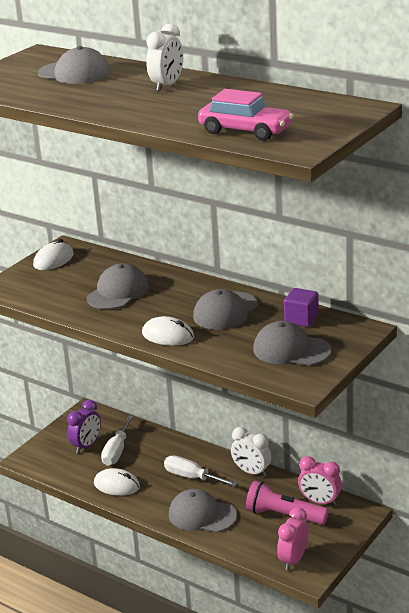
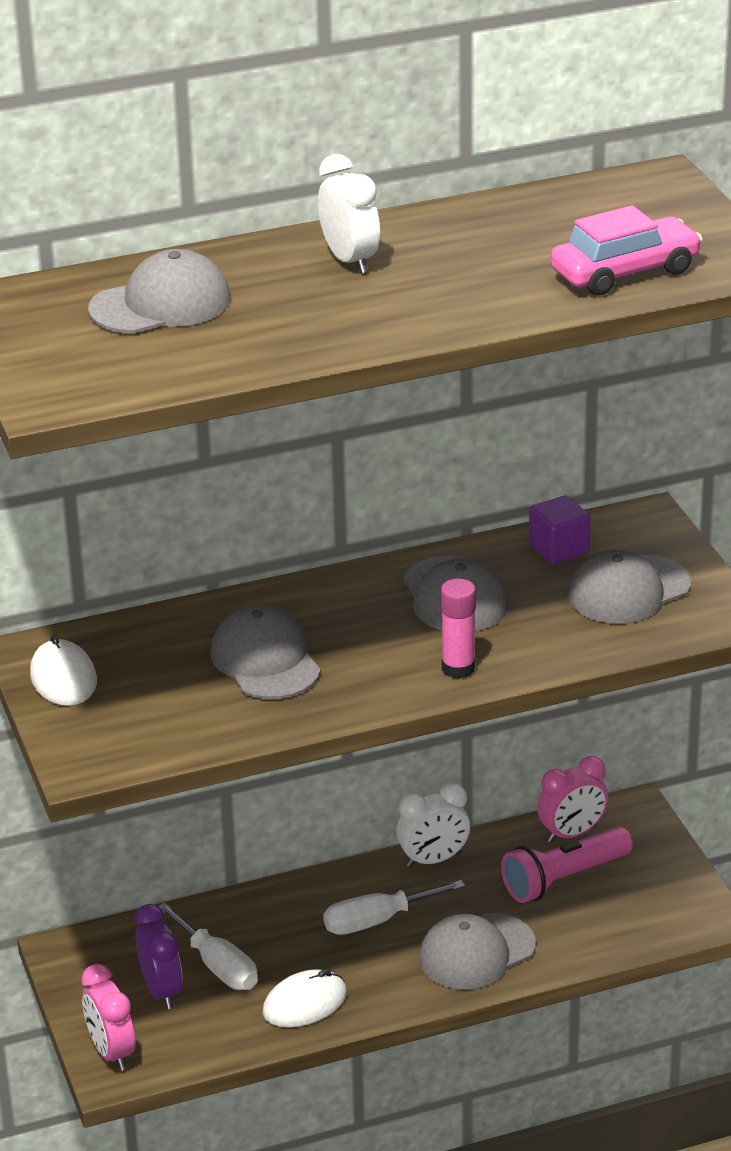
camera: 55 degrees left, 5 degrees up
(168, 335) = (458, 668): white mouse -> pink glue stick
(293, 560) = (665, 916): pink clock -> pink clock (111, 1052)

